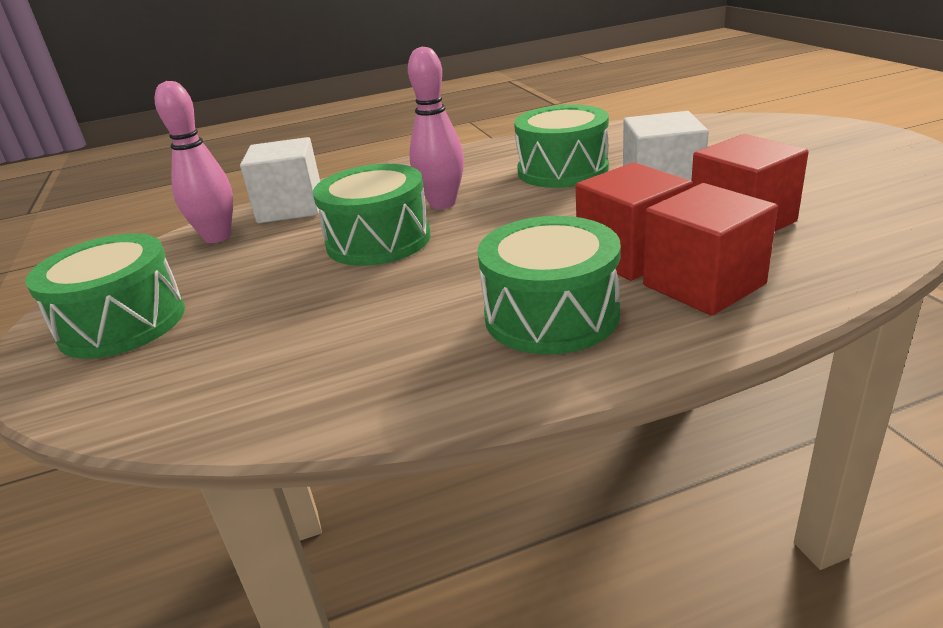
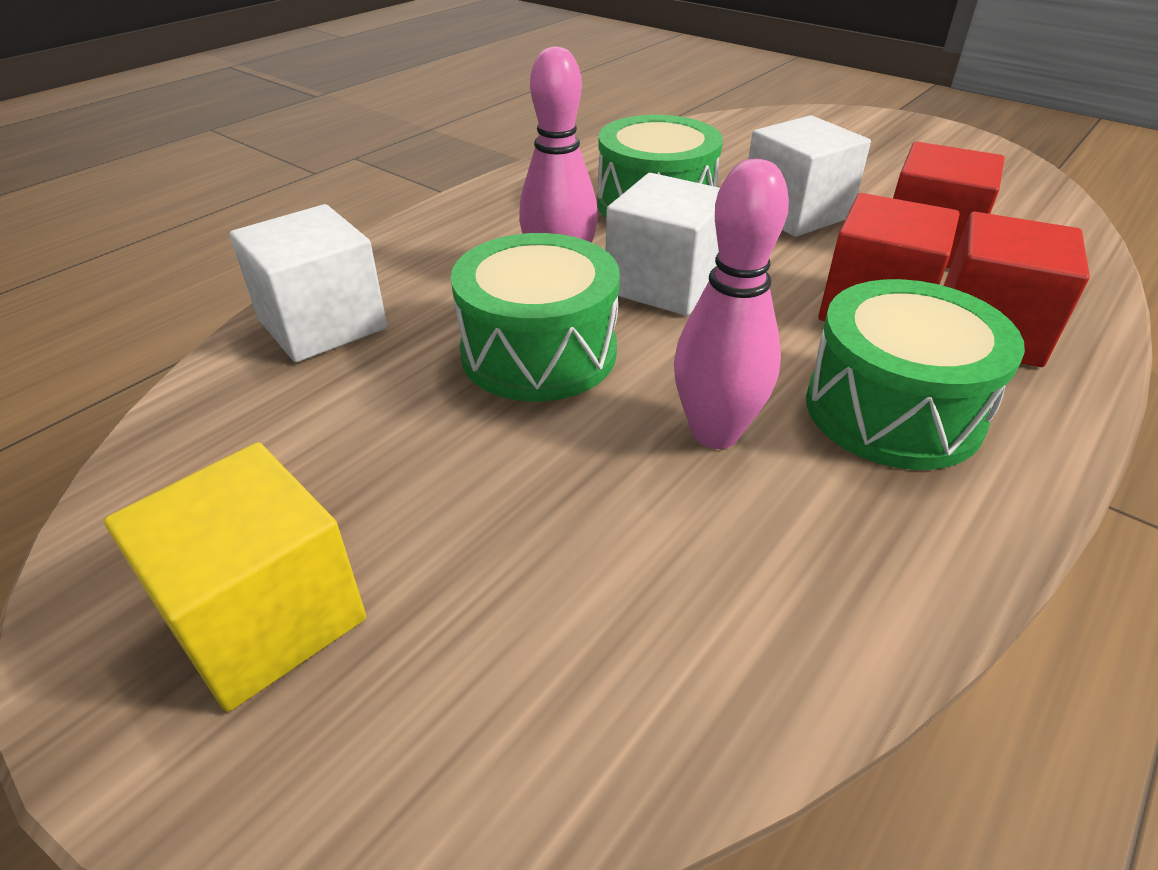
camera: 35 degrees left, 10 degrees up
(122, 323) = (265, 618): green drum -> yellow cube
(217, 237) = (248, 403): pink bowling pin -> pink bowling pin (715, 433)
(502, 217) = (664, 284): none -> white cube

